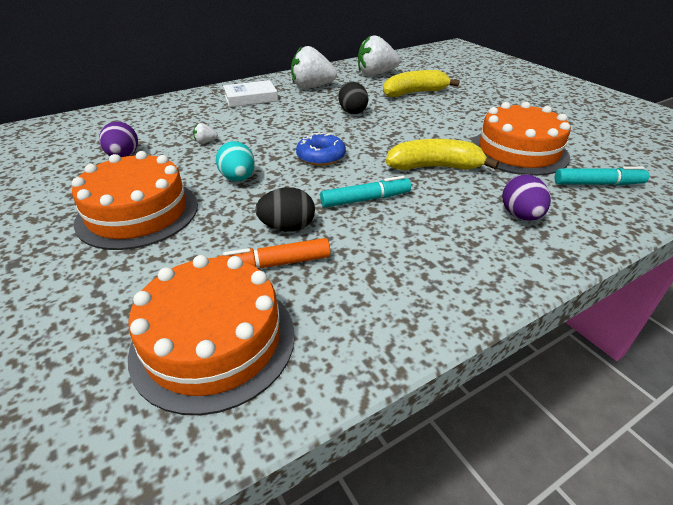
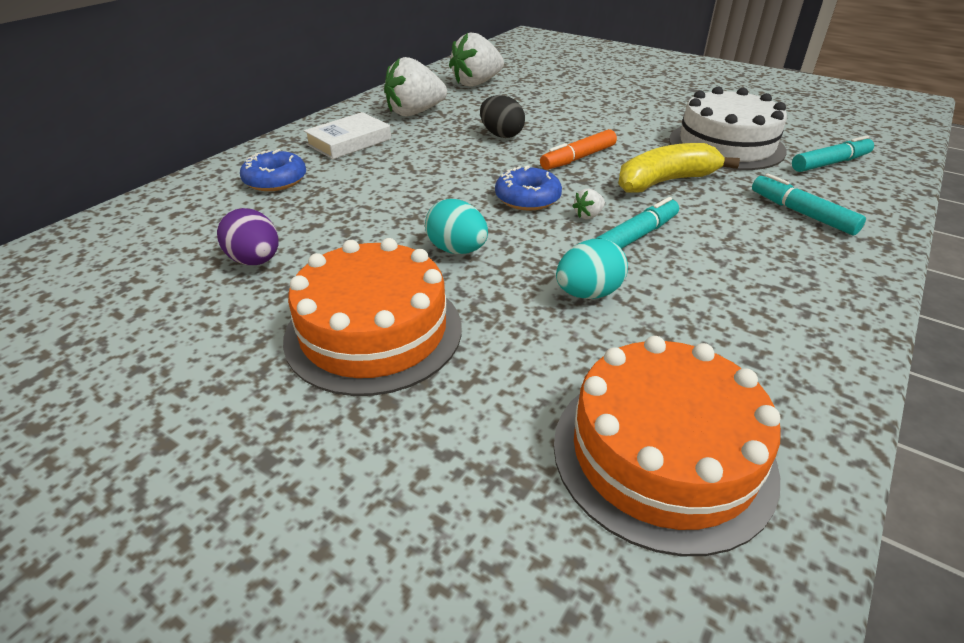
camera: 25 degrees left, 0 degrees up
(184, 113) = (275, 180): none -> blue donut
(205, 142) = (355, 213): white strawberry -> white strawberry (588, 215)
(275, 264) = (625, 340): orange marker -> orange marker (578, 158)
(287, 227) = (588, 293): black egg -> turquoise egg
(414, 93) = (548, 99): yellow banana -> none
(518, 151) = (726, 145): orange cake -> white cake
(520, 216) = (802, 213): purple egg -> turquoise marker

